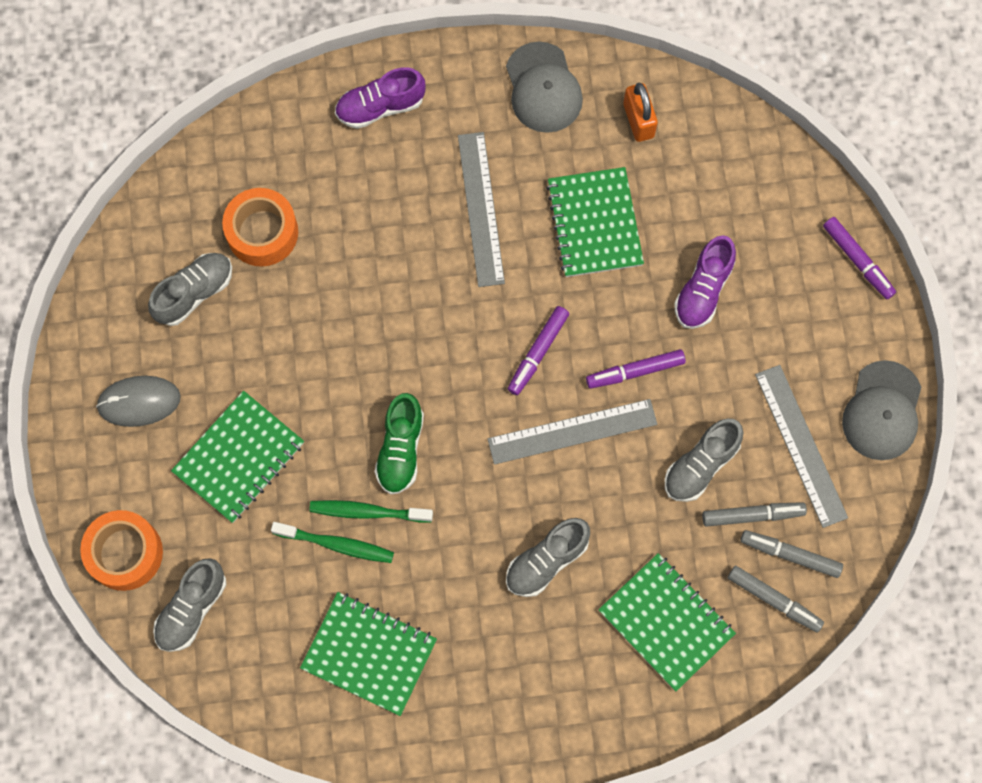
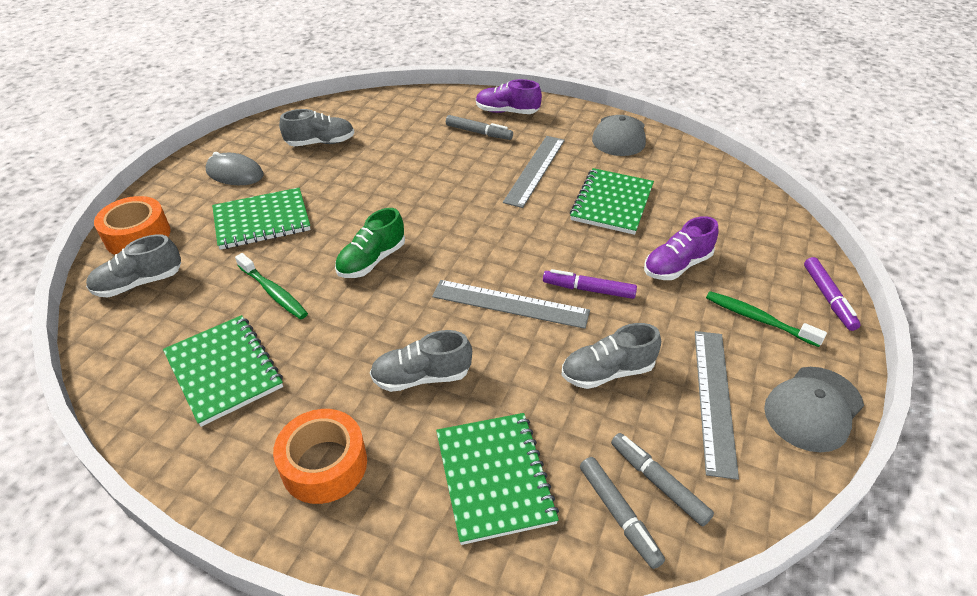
camera: 30 degrees right, 30 degrees down
(262, 232) = (387, 134): orange tape -> orange tape (324, 465)
(367, 512) = (314, 284): green toothbrush -> green toothbrush (758, 319)
(538, 353) = (518, 250): purple marker -> none
(638, 120) = (678, 169): orange padlock -> none
(752, 515) = (636, 431): grey marker -> grey marker (479, 133)

